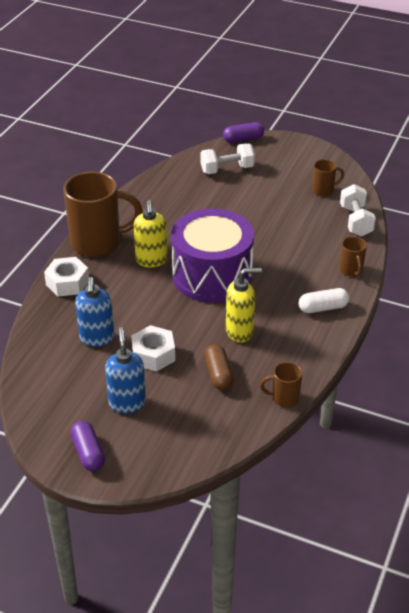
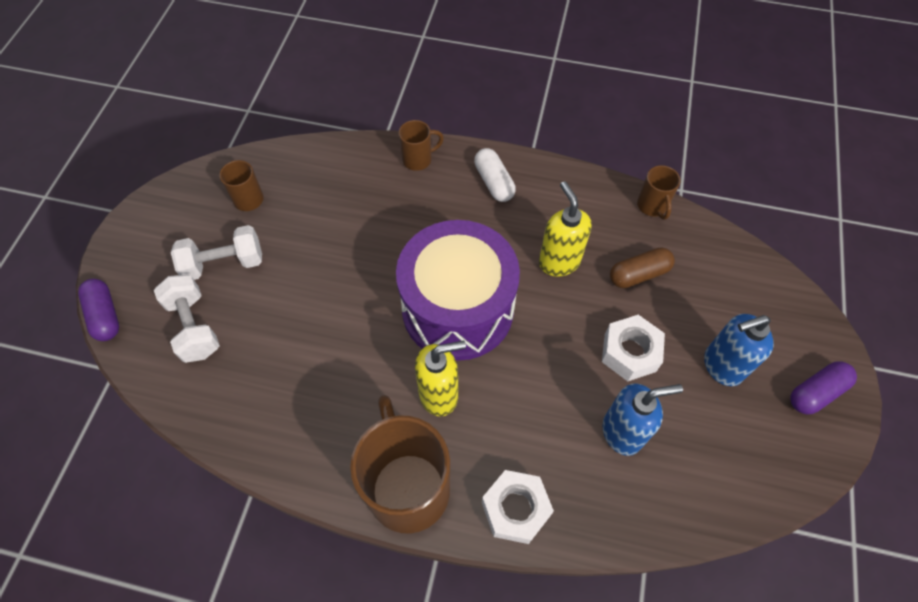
camera: 100 degrees left, 20 degrees up
(355, 221) = (317, 160): white dumbbell -> white dumbbell (224, 264)

